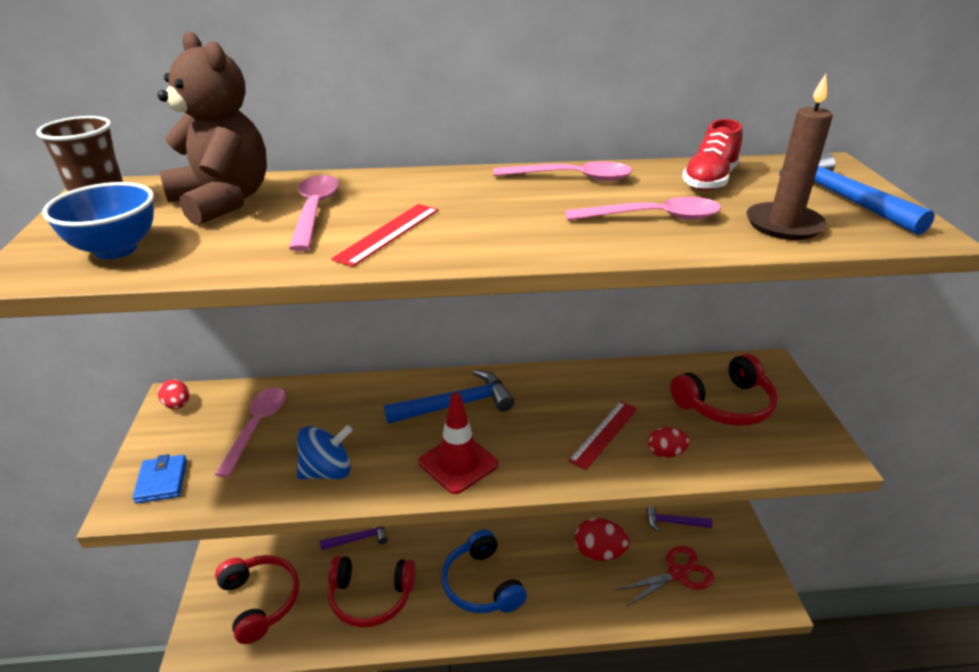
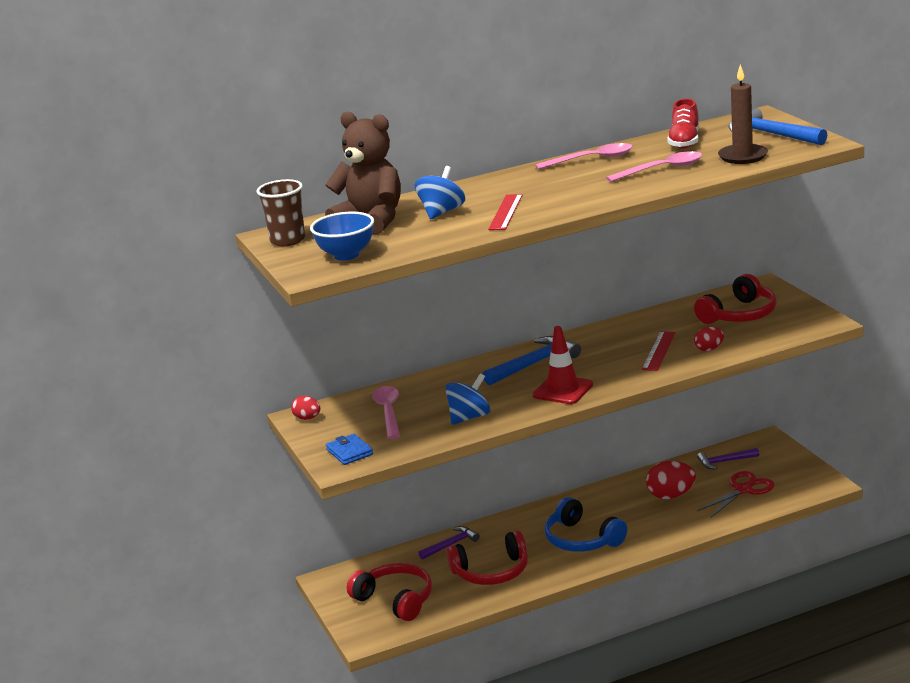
camera: 15 degrees left, 10 degrees down
(315, 211) = (441, 212): pink spoon -> blue spinning top

